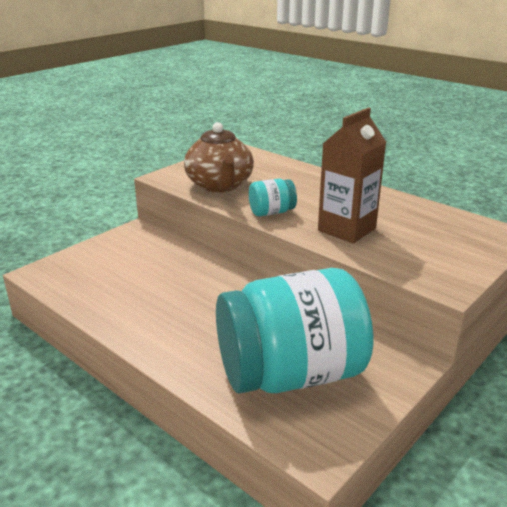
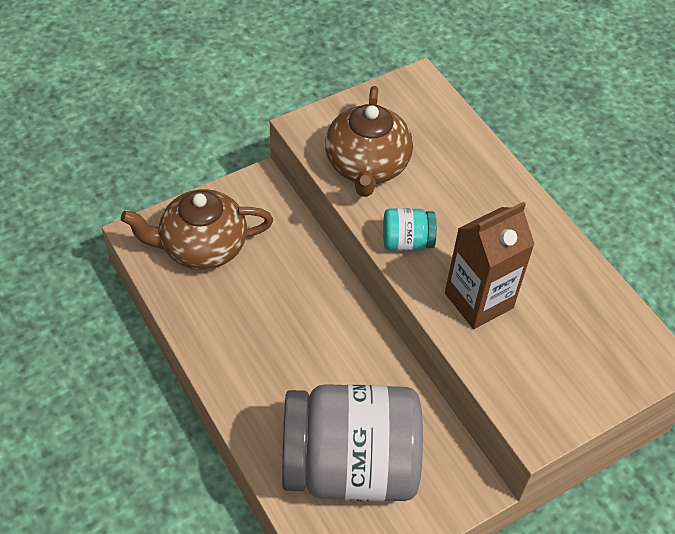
camera: 15 degrees right, 25 degrees up
(97, 269) = (201, 247): none -> brown teapot
(290, 374) = (349, 465): turquoise jar -> grey jar

